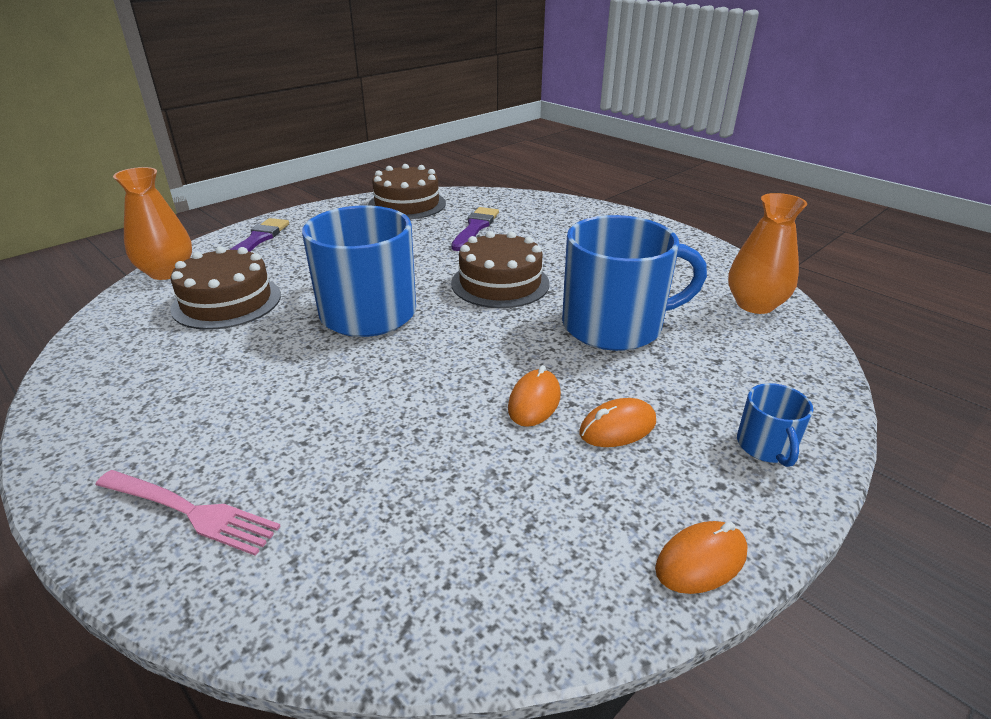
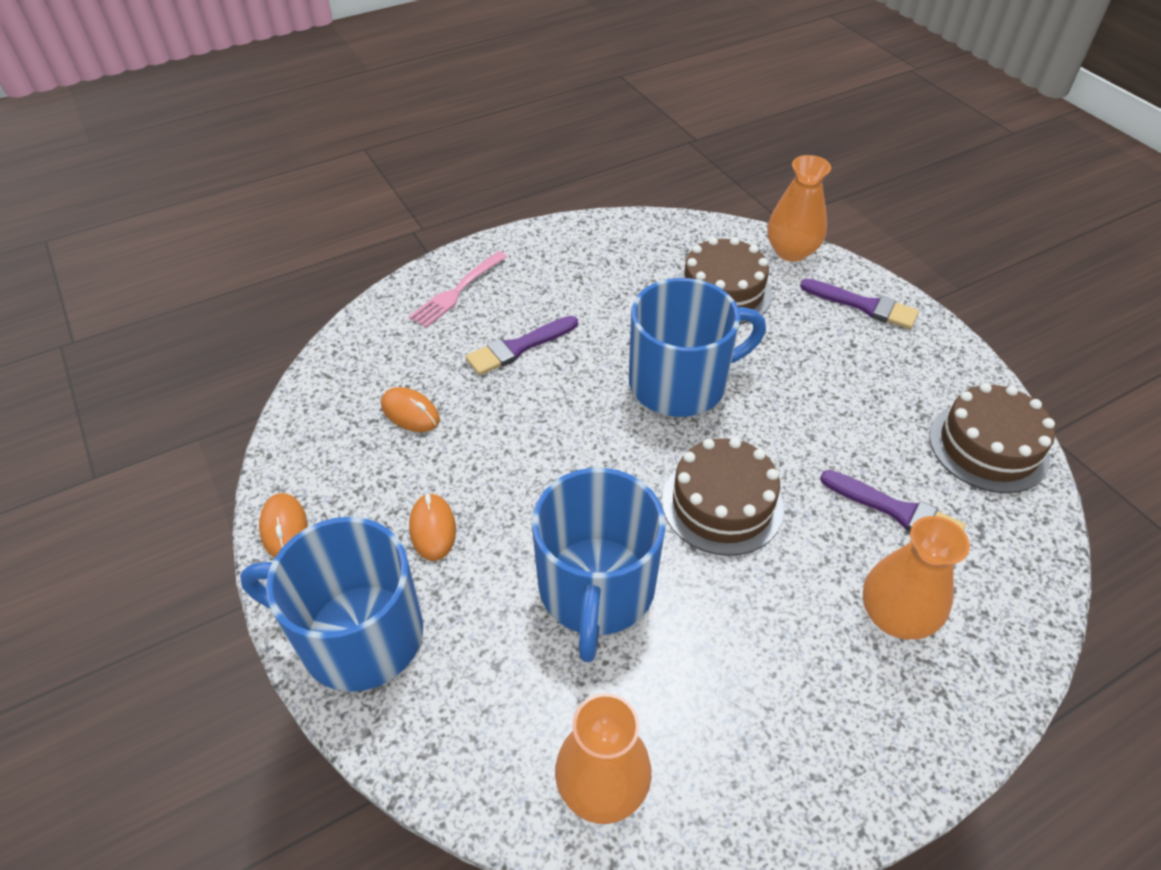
camera: 105 degrees right, 15 degrees up
(321, 423) = (518, 347): none -> purple brush
(534, 402) = (491, 479): orange mouse -> orange mouse (410, 413)
(557, 228) = (895, 616): none -> orange vase
(766, 446) = (358, 635): blue mug -> blue mug, size x2.24

